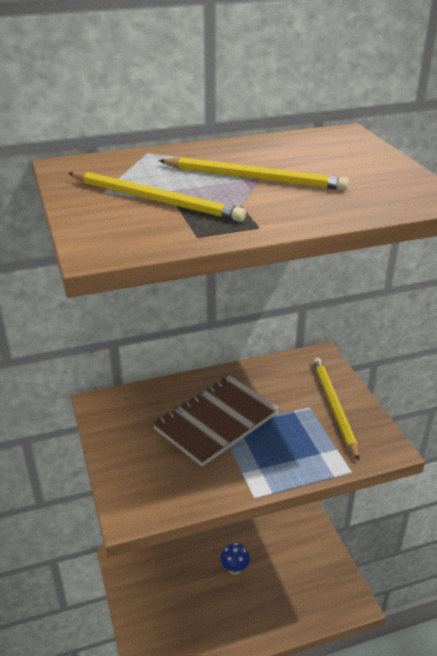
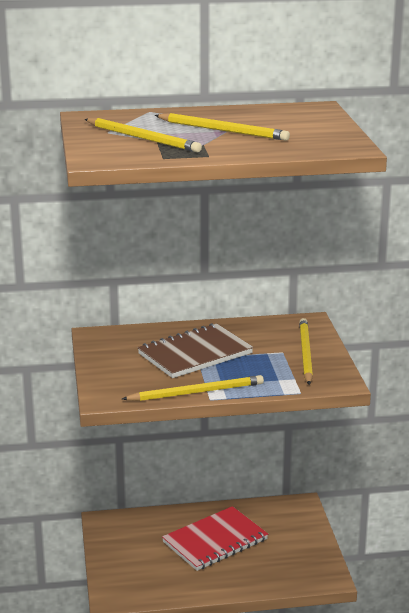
camera: 10 degrees right, 10 degrees down
(234, 569) = (215, 541): blue mushroom -> red notebook
(235, 487) = (196, 392): none -> yellow pencil

